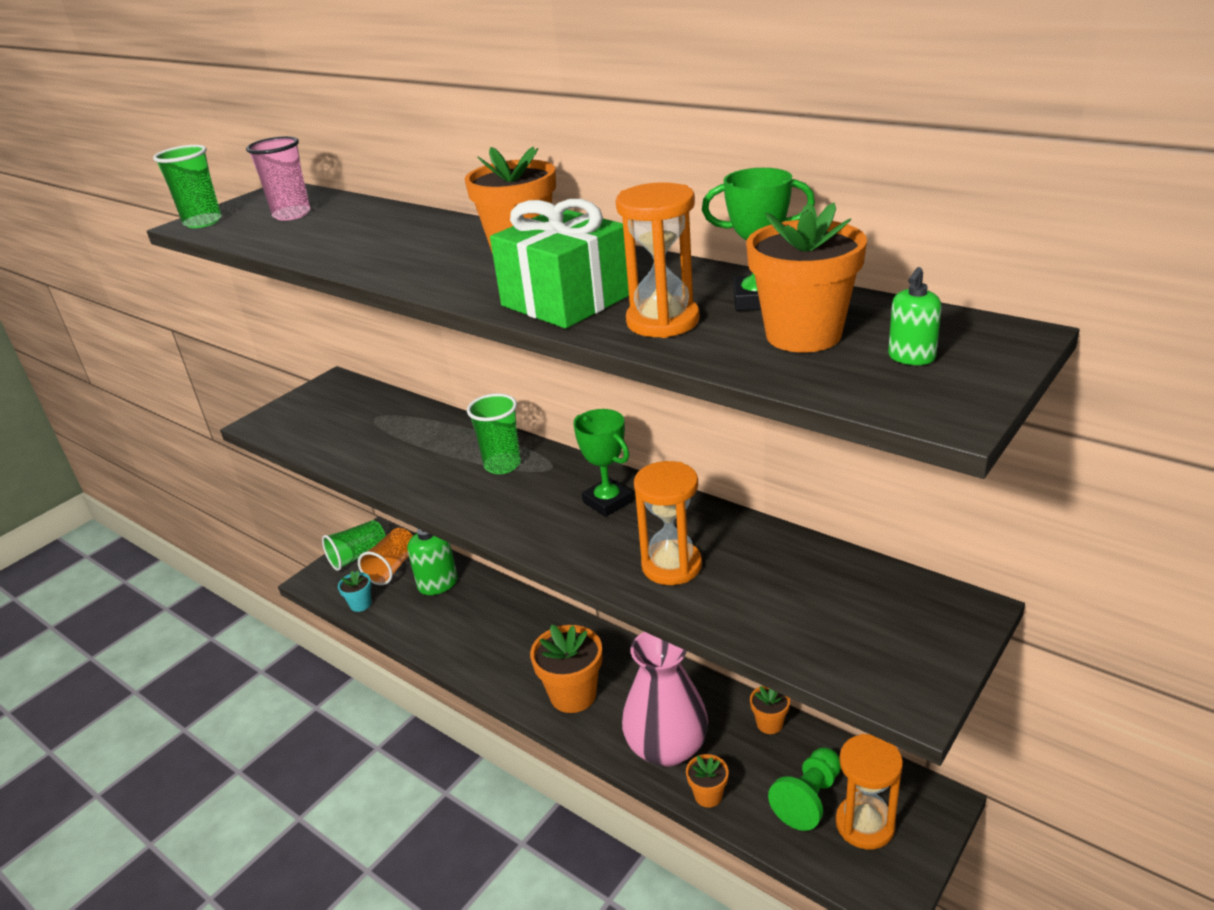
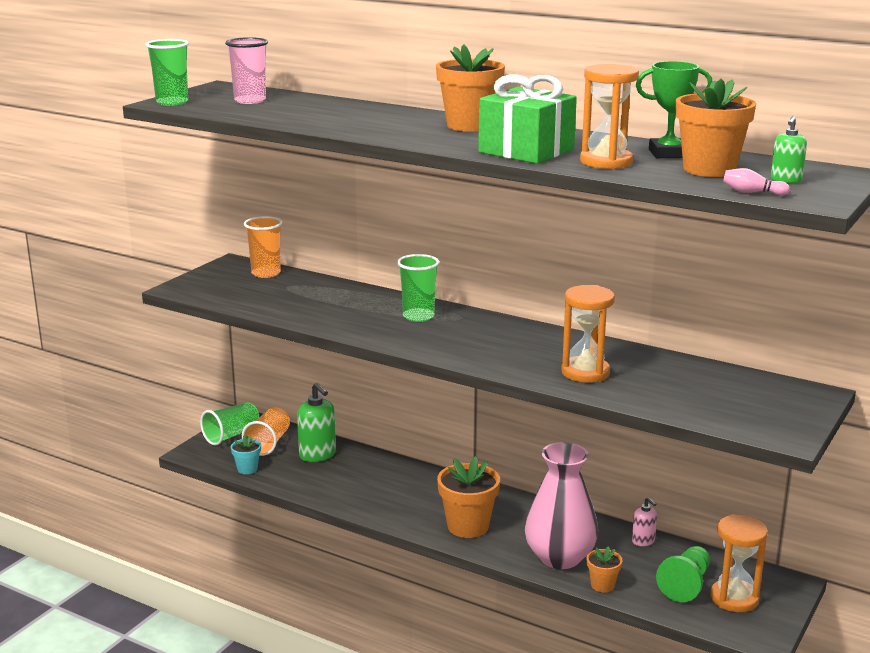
camera: 10 degrees left, 10 degrees down
(361, 397) = (266, 273): none -> orange cup
(607, 502) = (518, 338): green trophy -> none
(769, 723) = (643, 541): orange flower pot -> pink soap dispenser
(849, 391) = (752, 192): none -> pink bowling pin

